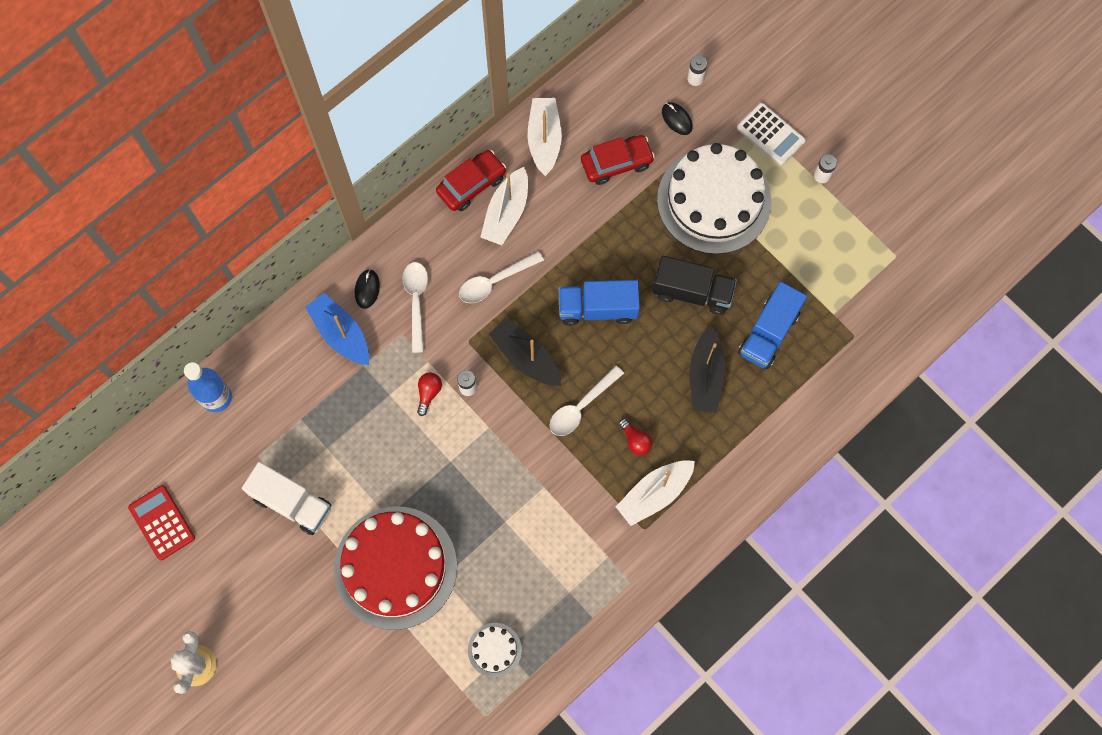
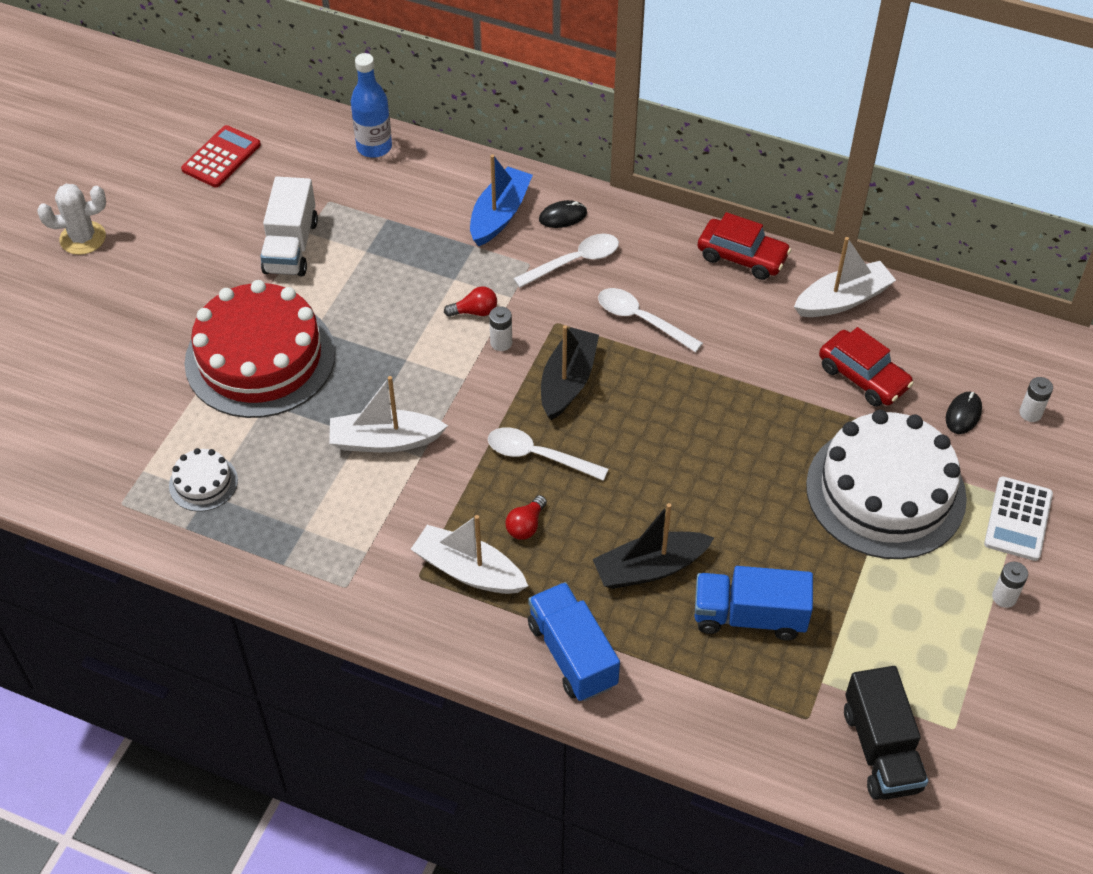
camera: 65 degrees right, 20 degrees down
(506, 213) = (729, 299): white boat -> white boat (385, 441)
(597, 308) = (669, 426): blue truck -> blue truck (572, 654)
(692, 292) = (750, 513): black truck -> black truck (881, 749)

